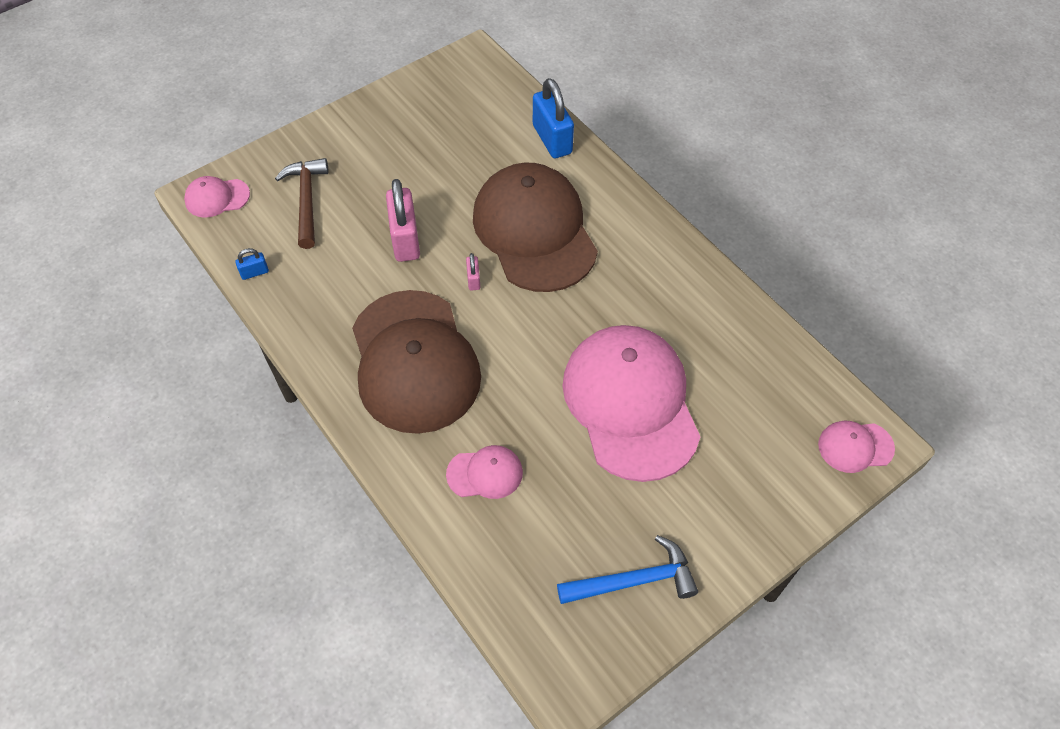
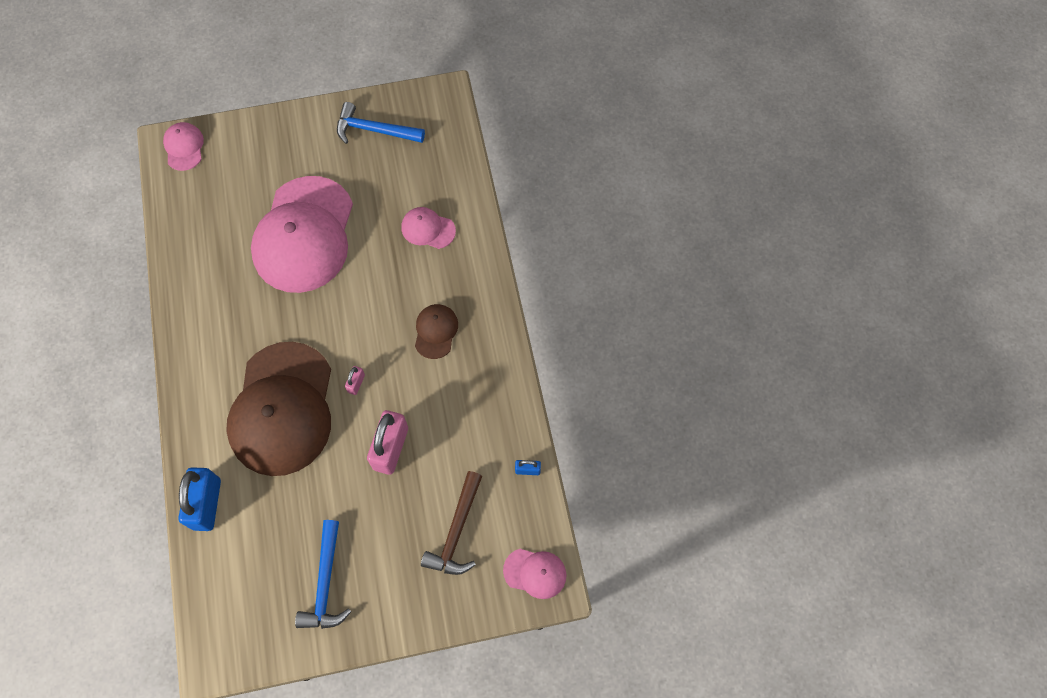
camera: 155 degrees left, 10 degrees up
(409, 127) = (325, 583): none -> blue hammer
(414, 361) = (436, 331): brown cap -> brown cap, size x0.43
(855, 447) = (184, 147): pink cap -> pink cap turned 120 degrees counterclockwise

